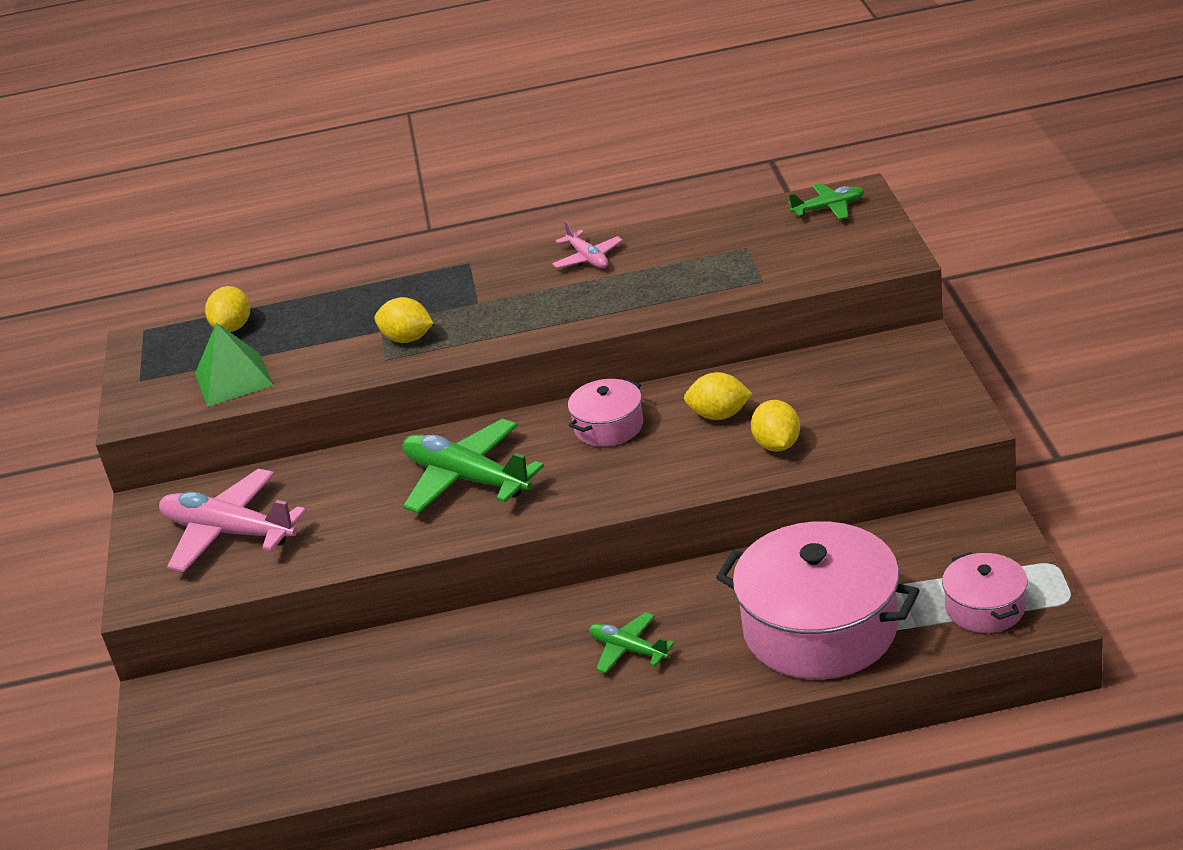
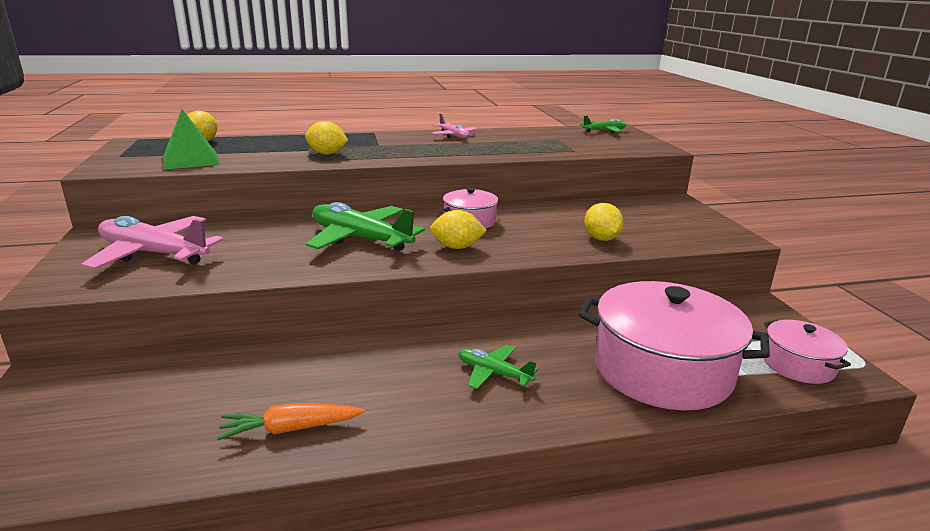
camera: 10 degrees left, 10 degrees down
(420, 731) = (291, 429): none -> orange carrot
(719, 415) = (551, 222): yellow lemon -> yellow lemon (457, 247)

